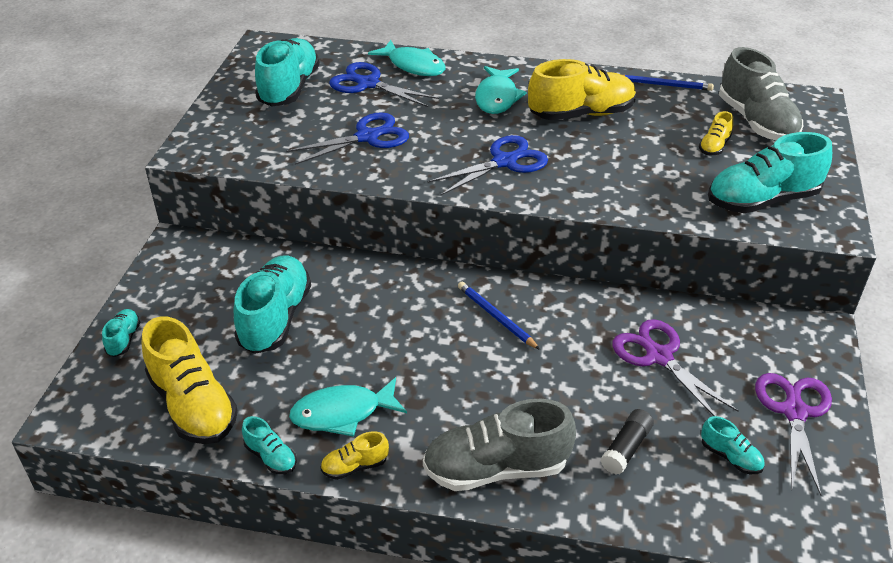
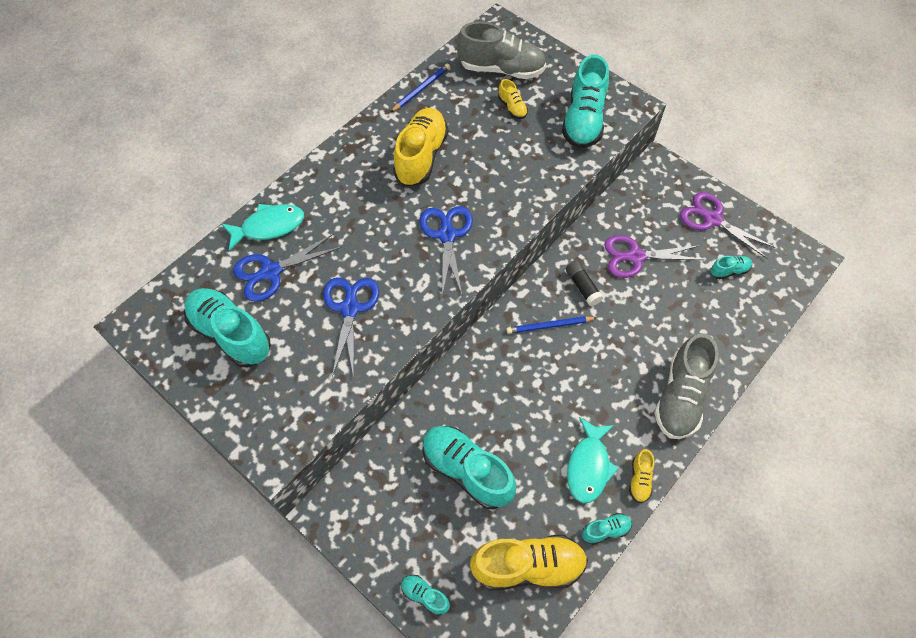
camera: 60 degrees left, 20 degrees up
(497, 97) = (360, 195): turquoise fish -> none
(626, 448) = (698, 318): black glue stick -> black glue stick (582, 287)

